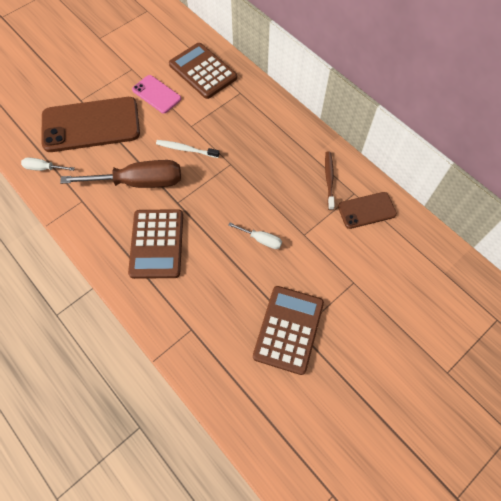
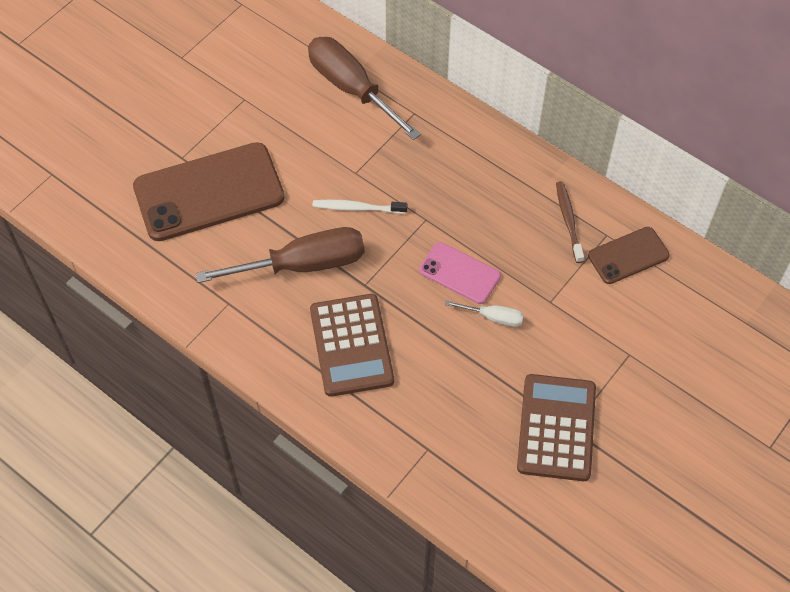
camera: 10 degrees left, 5 degrees down
(43, 168) = (159, 265): white screwdriver -> none
(156, 94) = (292, 133): pink phone -> pink phone (459, 273)
(203, 71) = (351, 88): brown calculator -> brown screwdriver

